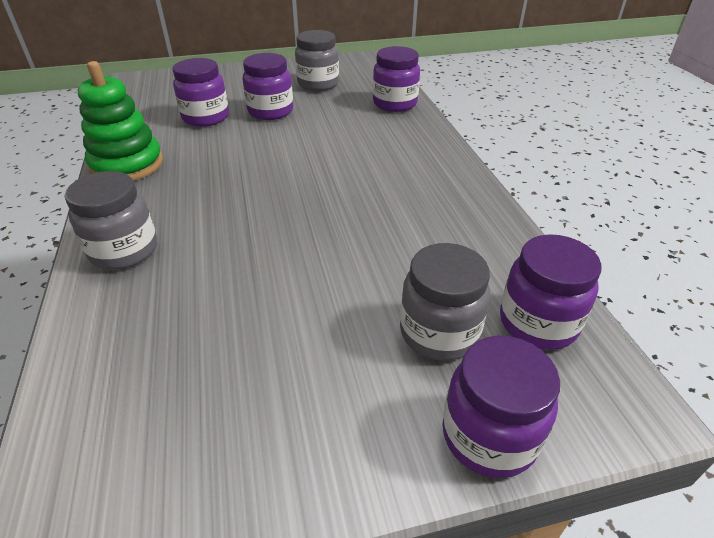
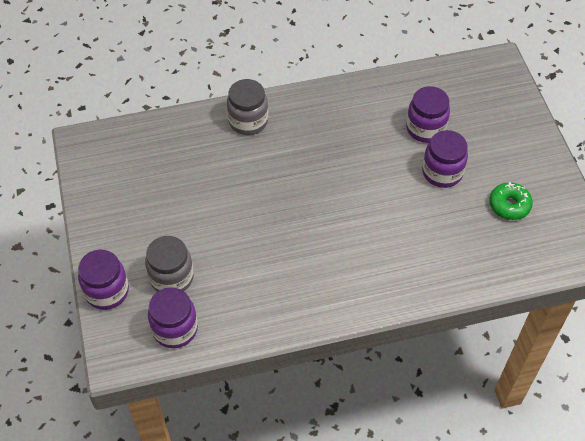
camera: 90 degrees right, 15 degrees up
(127, 165) = (346, 97): green stacking toy -> none
(318, 84) = (509, 205): grey jar -> green donut
(395, 104) = (470, 271): purple jar -> none

